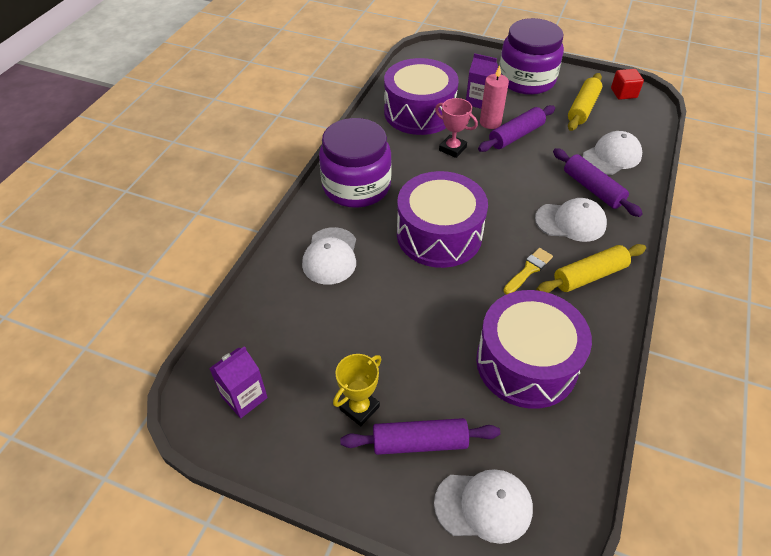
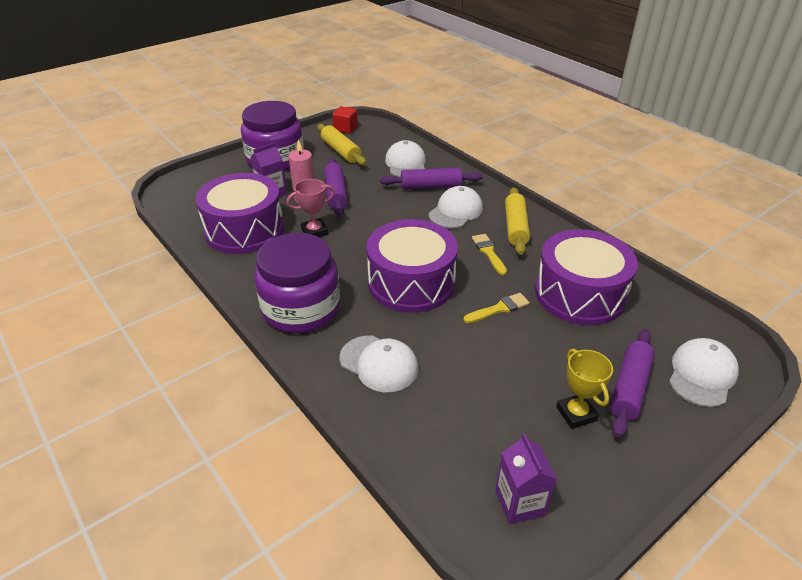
camera: 60 degrees left, 10 degrees down
(453, 307) = (499, 308): none -> yellow brush

